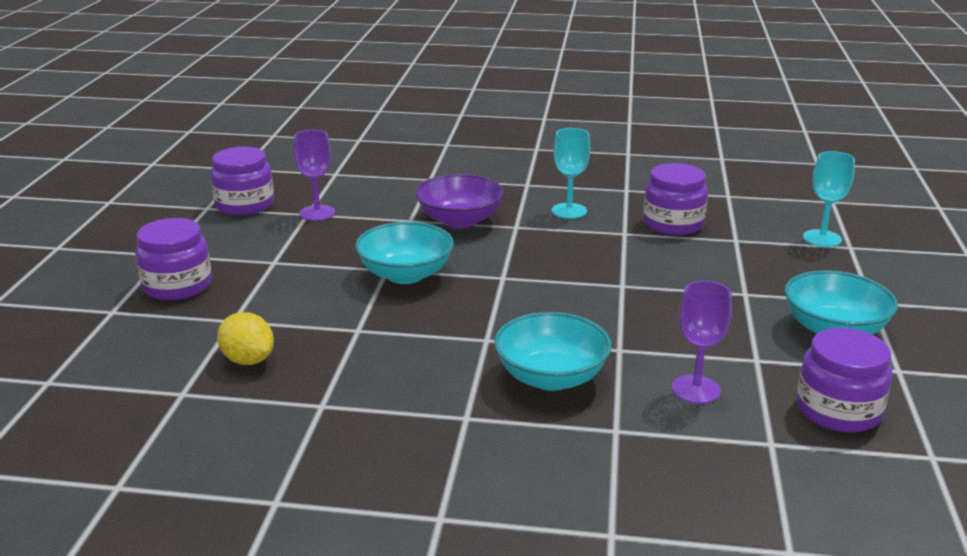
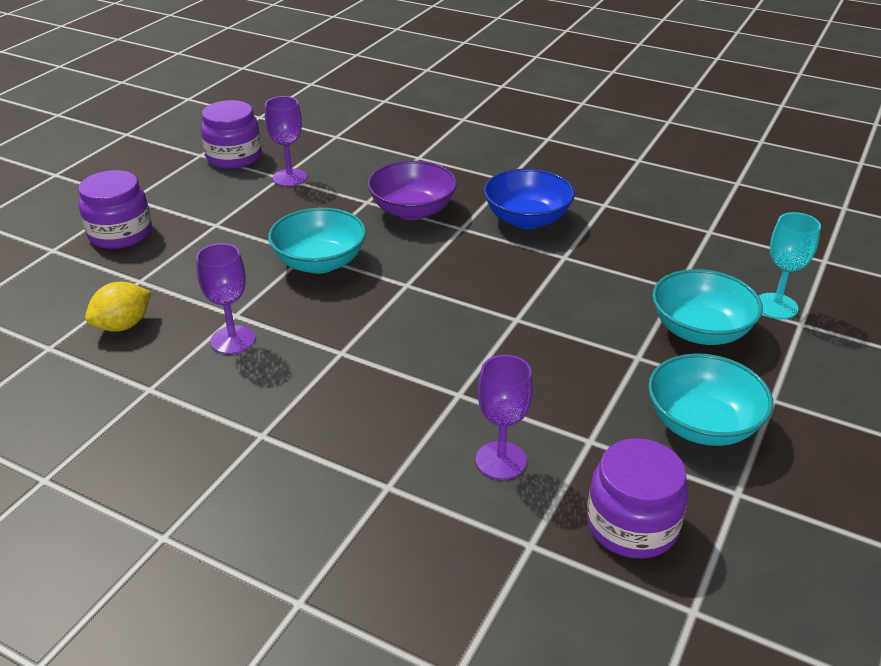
camera: 20 degrees right, 10 degrees up
(248, 360) = (123, 325): yellow lemon -> yellow lemon turned 75 degrees clockwise
(372, 350) = (233, 340): none -> purple goblet
(551, 377) = (370, 410): turquoise bowl -> turquoise bowl (700, 331)
(569, 211) = (527, 219): turquoise goblet -> blue bowl
(673, 224) = (623, 255): purple jar -> none

